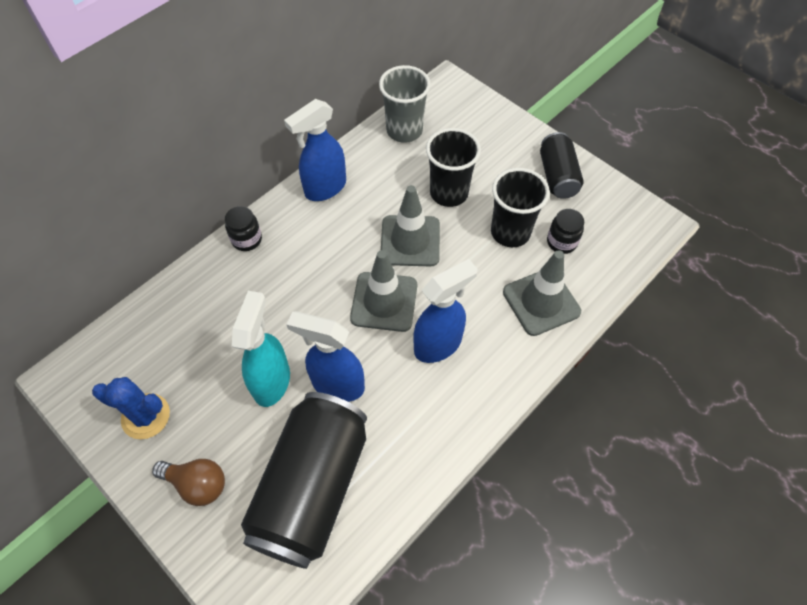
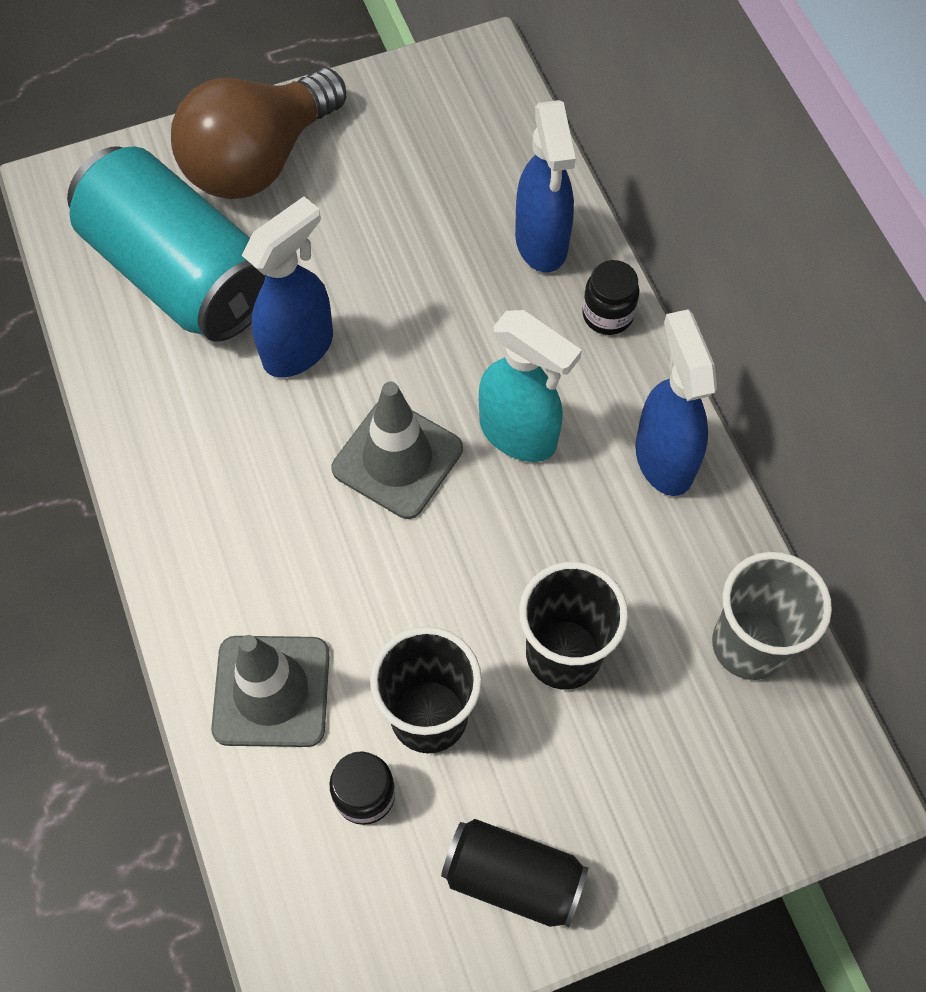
camera: 115 degrees right, 5 degrees up
(146, 416) = (379, 130): blue cactus -> none
(197, 484) = (259, 160): brown light bulb -> brown light bulb, size x1.93
(272, 381) = (349, 275): turquoise spray bottle -> turquoise spray bottle (519, 434)
(312, 487) = (179, 273): black can -> turquoise can
(410, 241) = (491, 544): grey traffic cone -> none
(438, 344) = (285, 502): blue spray bottle -> blue spray bottle (541, 243)

